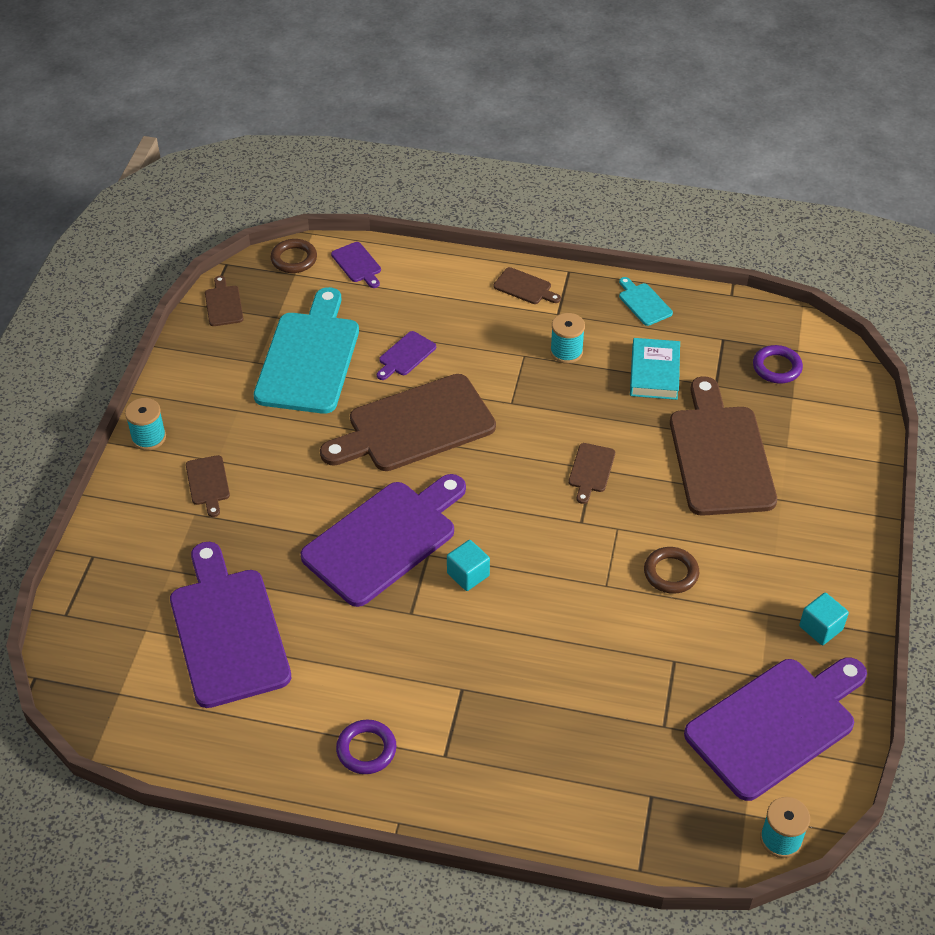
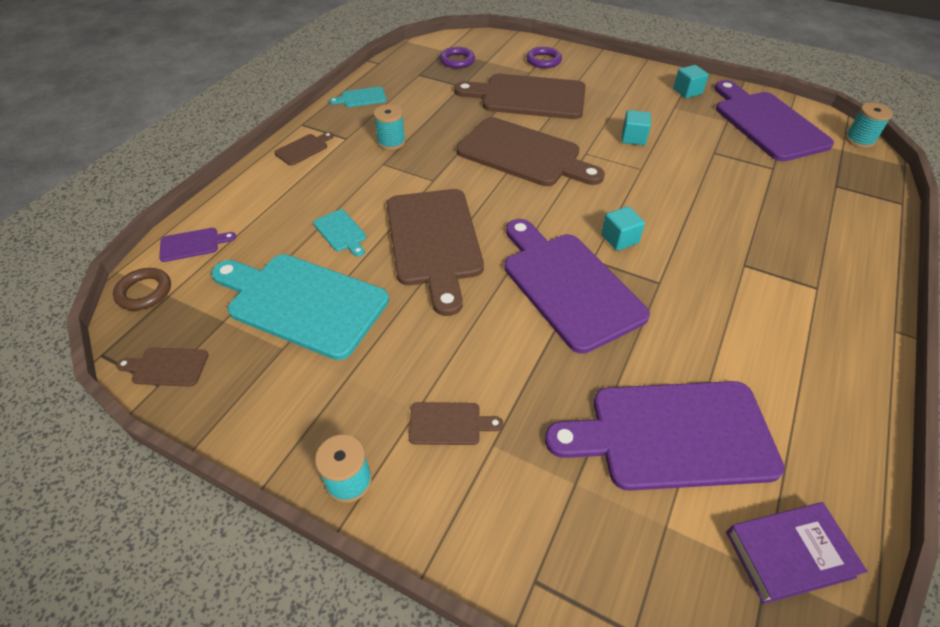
camera: 75 degrees left, 0 degrees up
(134, 709) = (789, 554): none -> purple book
(366, 749) = (818, 340): purple ring -> purple ring (543, 61)
(405, 355) = (341, 232): purple cutting board -> turquoise cutting board
(591, 470) = (523, 154): brown cutting board -> brown cutting board, size x2.36
(654, 373) = (436, 107): turquoise book -> none
(671, 573) = (633, 138): brown ring -> turquoise cube

